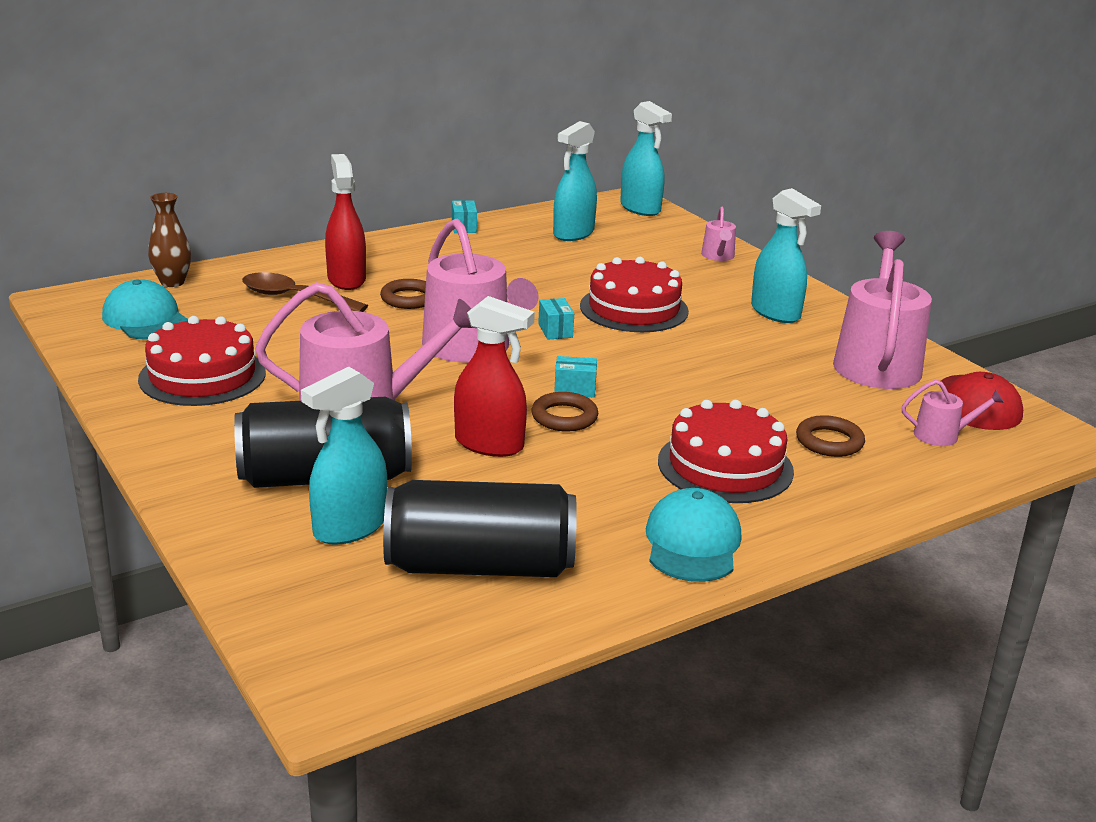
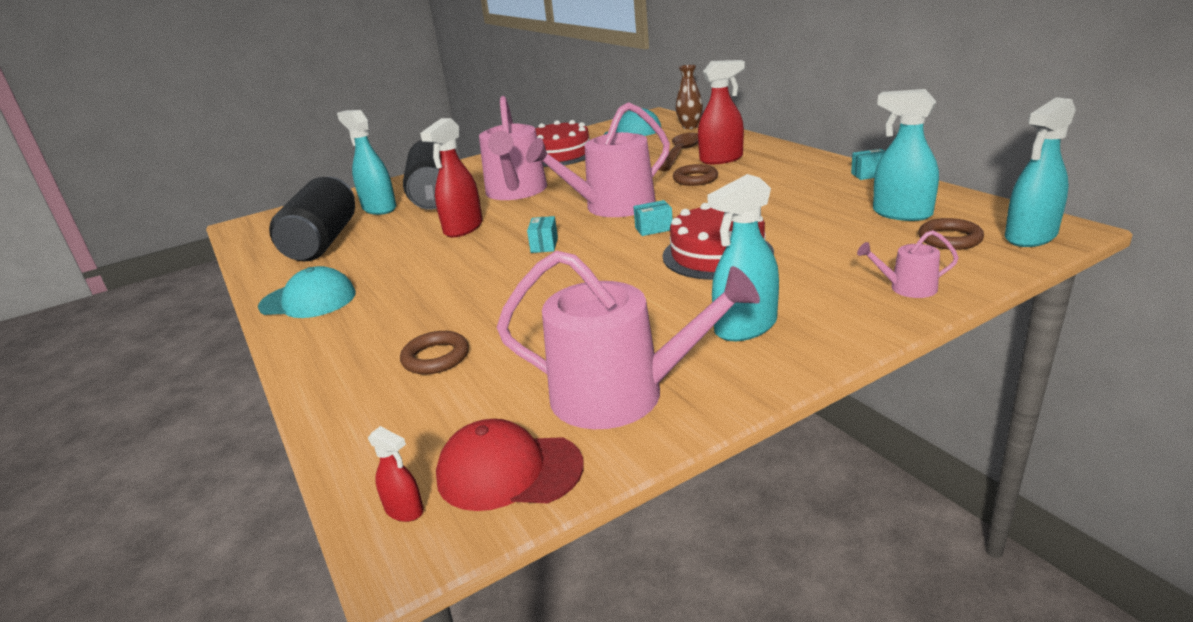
camera: 95 degrees right, 0 degrees up
(564, 417) = (499, 246): brown ring -> brown ring (949, 239)
(725, 466) = (408, 308): red cake -> none
(942, 435) = (432, 431): pink watering can -> none
(1033, 439) = (404, 510): none -> red spray bottle

